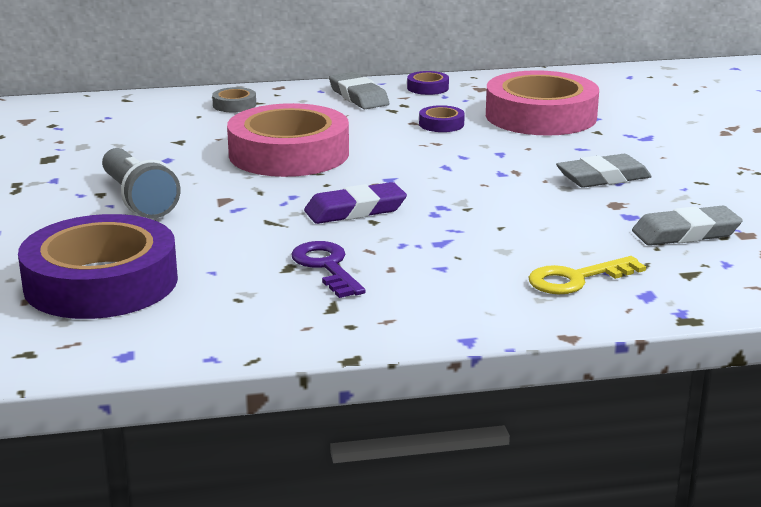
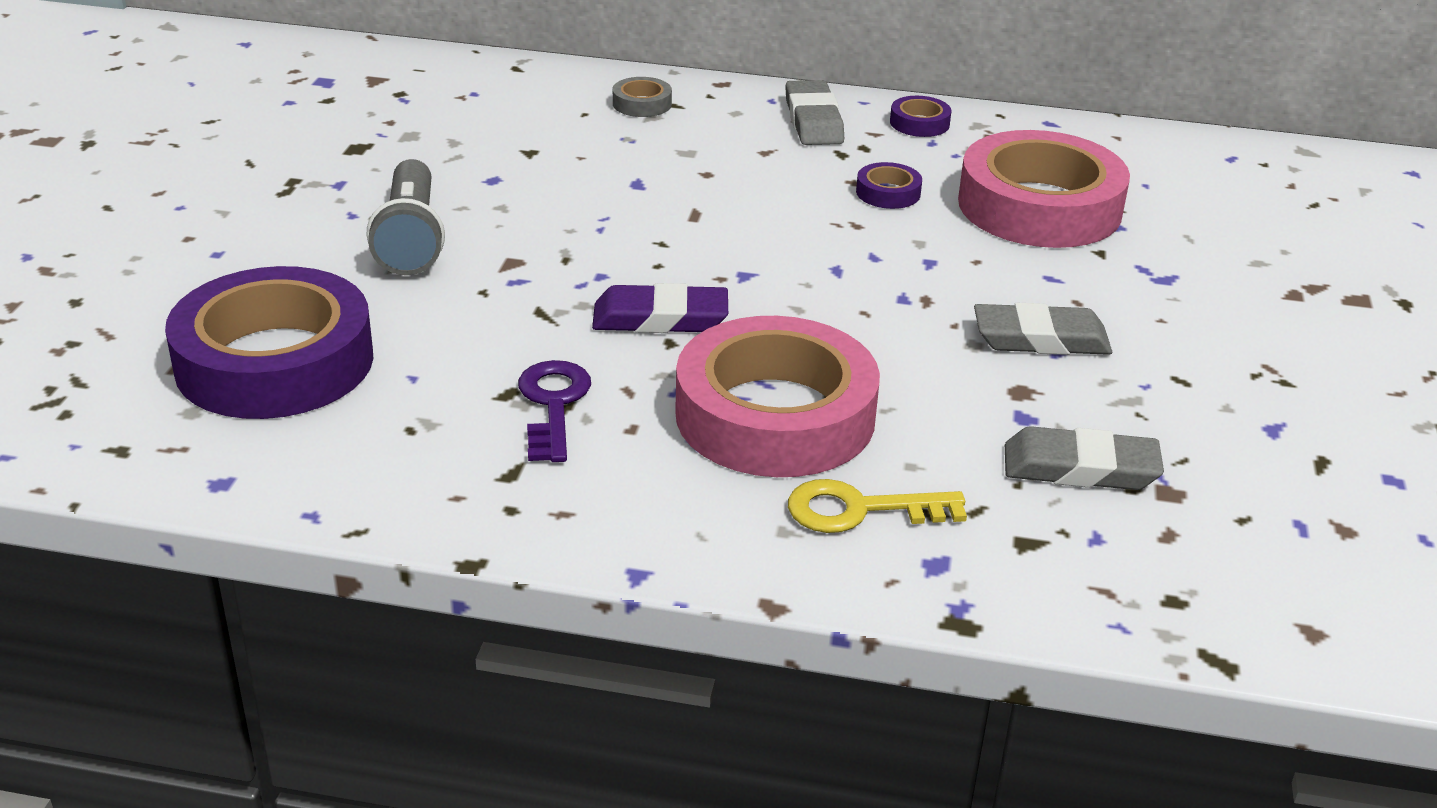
camera: 20 degrees right, 10 degrees up
(289, 154) = (648, 202): pink tape -> pink tape (775, 415)

